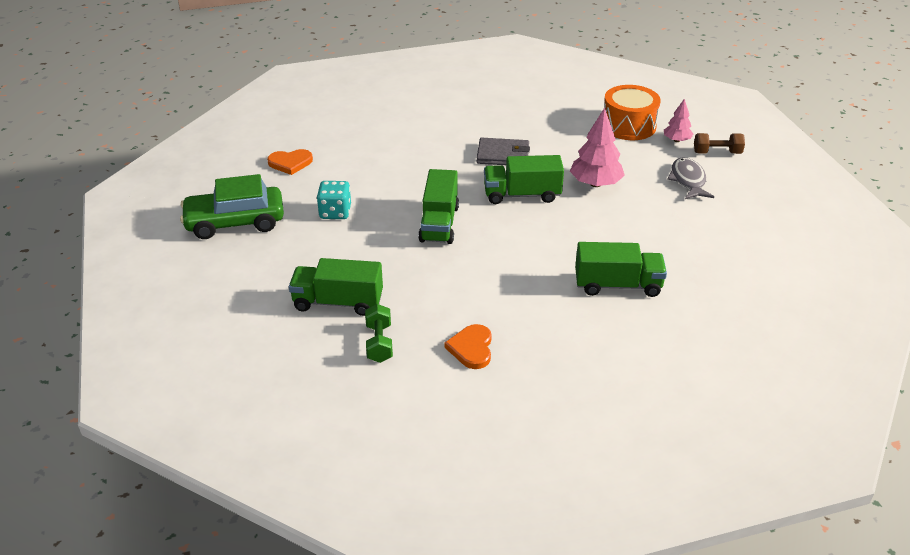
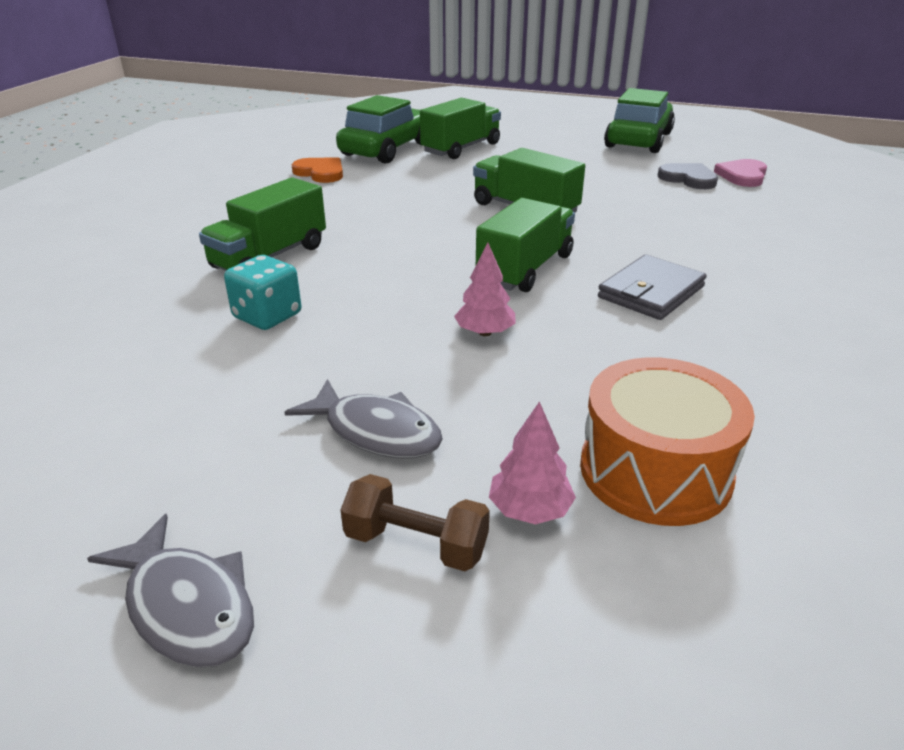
camera: 125 degrees right, 5 degrees down
(290, 163) = (742, 176): orange heart -> pink heart
(316, 180) = (688, 179): none -> grey heart
(335, 212) = (610, 174): turquoise dice -> turquoise dice (267, 316)
(379, 343) = (387, 149): green dumbbell -> green car
(595, 184) = (485, 332): pink tree -> pink tree, size x0.58
(717, 153) = (416, 544): brown dumbbell -> brown dumbbell turned 75 degrees clockwise
(789, 176) = (187, 606): none -> grey fish

